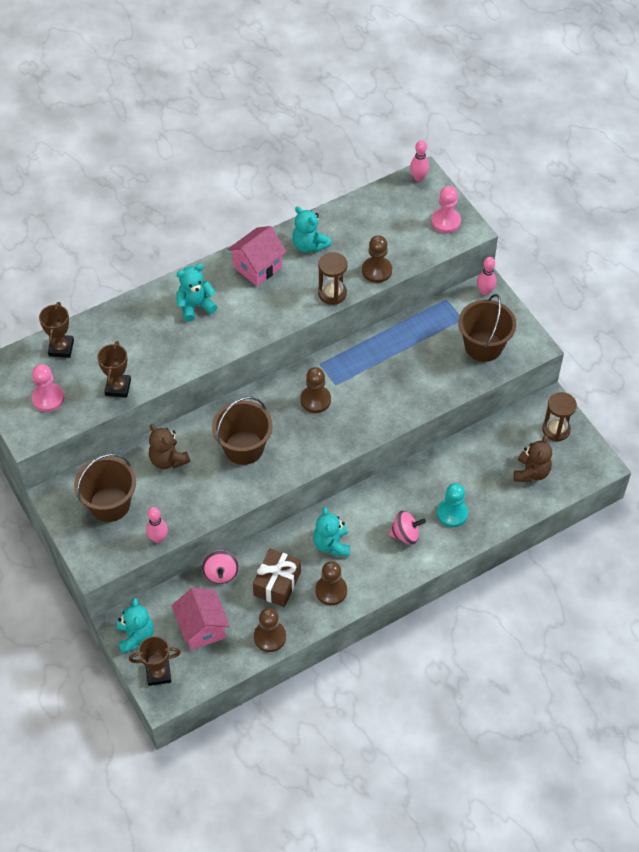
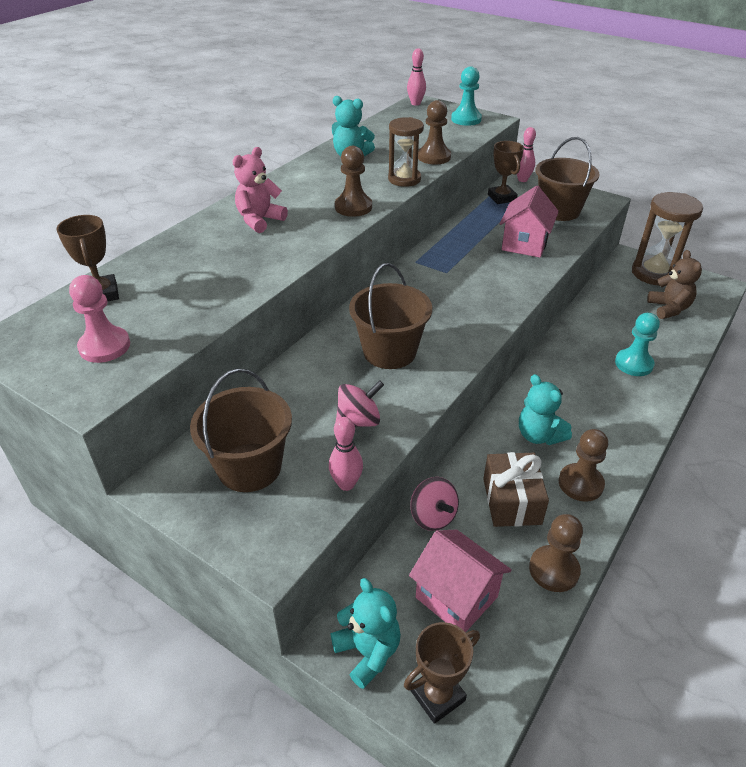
camera: 25 degrees left, 15 degrees down
(118, 387) = (204, 309): brown trophy -> brown trophy (502, 198)
(168, 460) = (302, 392): brown teddy bear -> none
(195, 306) = (259, 220): turquoise teddy bear -> pink teddy bear
(257, 267) = (309, 180): pink house -> pink house (524, 244)
(315, 400) = (436, 289): brown pawn -> brown pawn (353, 207)
(405, 534) = (607, 398): pink spinning top -> pink spinning top (359, 421)
(445, 221) = (466, 119): pink pawn -> turquoise pawn
(556, 429) = (654, 273): brown hourglass -> brown hourglass, size x1.55

